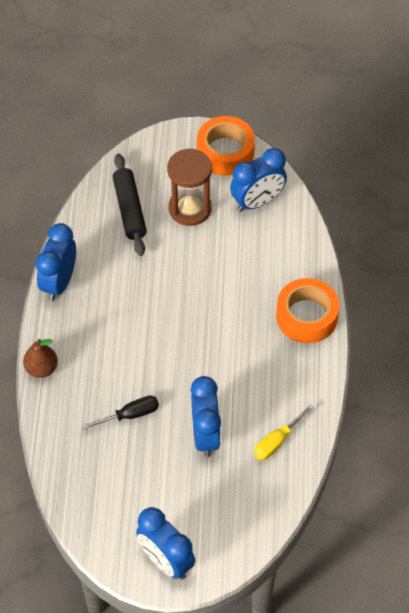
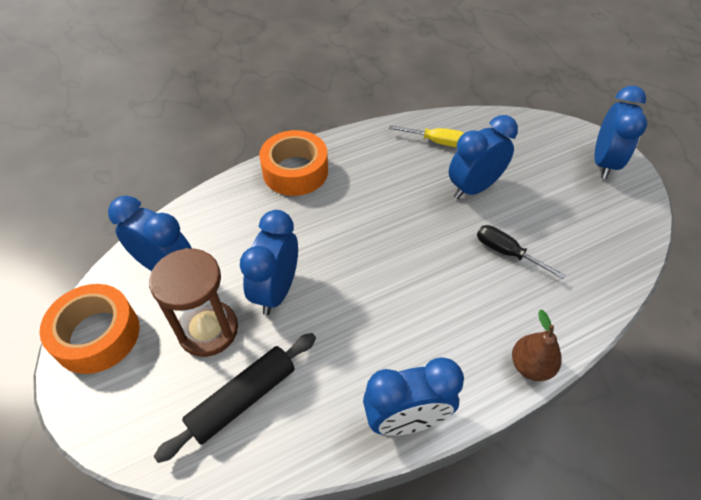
camera: 120 degrees left, 5 degrees down
(195, 256) = (276, 290): none -> blue clock

